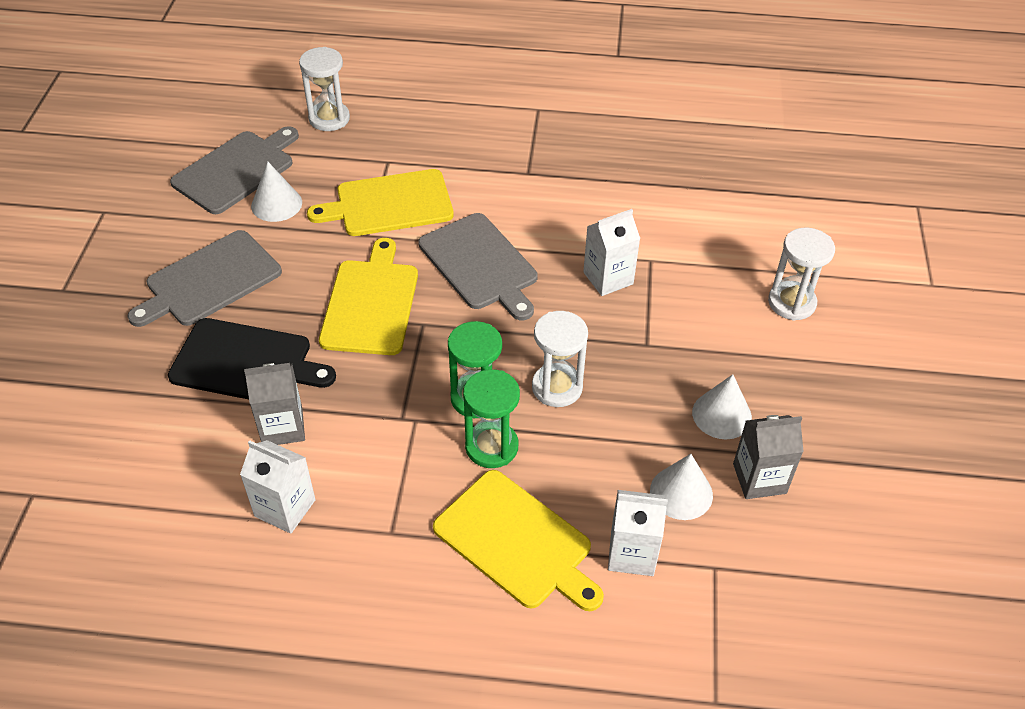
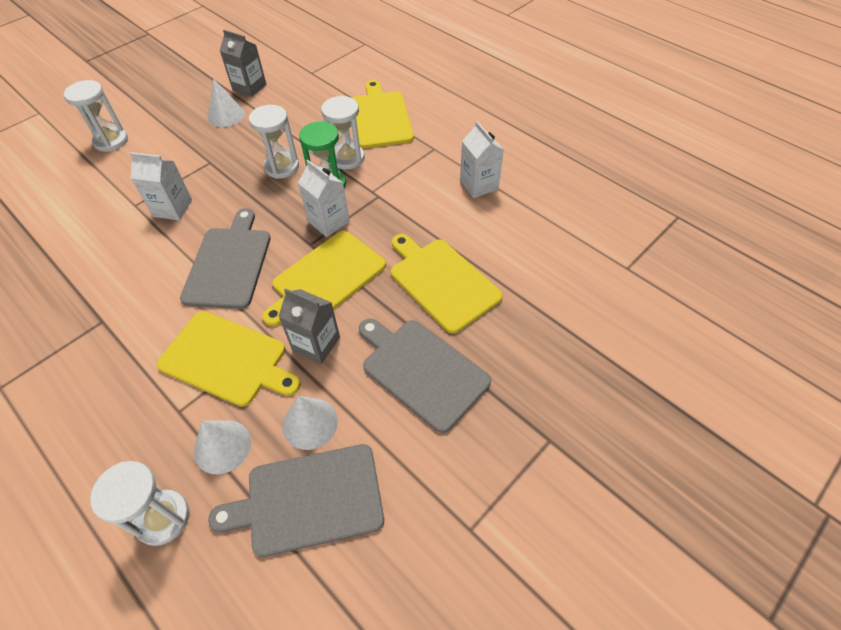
camera: 140 degrees left, 5 degrees up
(209, 280) = (422, 370): grey cutting board -> grey cutting board turned 135 degrees counterclockwise
(246, 363) = (442, 282): black cutting board -> yellow cutting board
(282, 427) = (449, 227): grey carton -> grey carton (316, 344)
(491, 446) = (347, 158): green hourglass -> white hourglass
(632, 553) = (337, 91): white carton -> white carton (328, 221)
(681, 492) = (288, 99): white cone -> white cone (222, 446)

